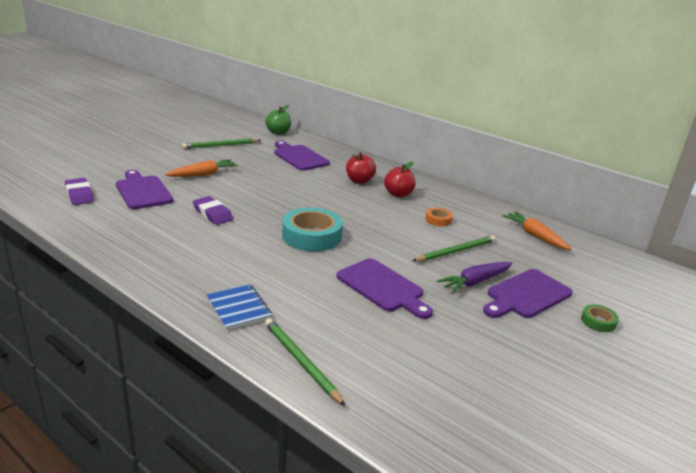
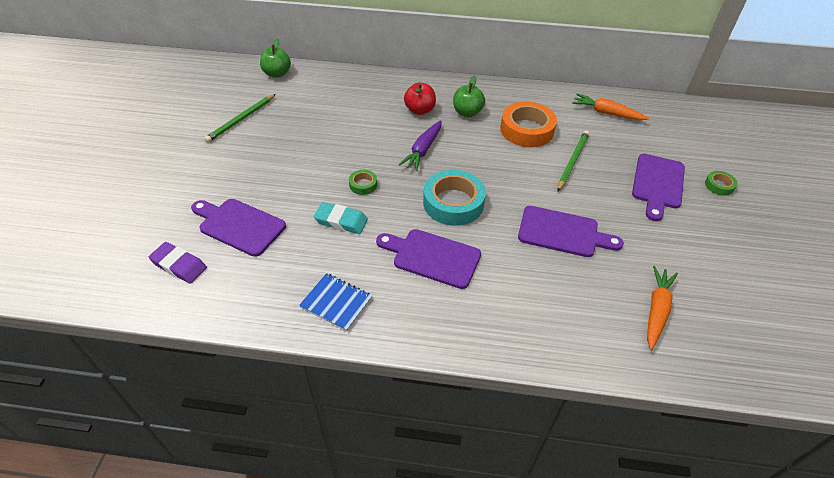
camera: 30 degrees left, 20 degrees up
(203, 174) = (271, 171): orange carrot -> orange carrot (656, 310)
(212, 214) = (341, 221): purple eraser -> turquoise eraser
(239, 308) = (486, 322): blue notebook -> blue notebook (336, 303)
(256, 202) = (363, 185): none -> green tape
(299, 157) = (335, 101): purple cutting board -> purple cutting board (432, 257)
(301, 362) = (587, 348): green pencil -> none
(398, 194) = (467, 112): red apple -> green apple
(438, 220) = (526, 130): orange tape -> orange tape, size x2.12
(475, 282) = (615, 189): purple carrot -> purple carrot (423, 150)

